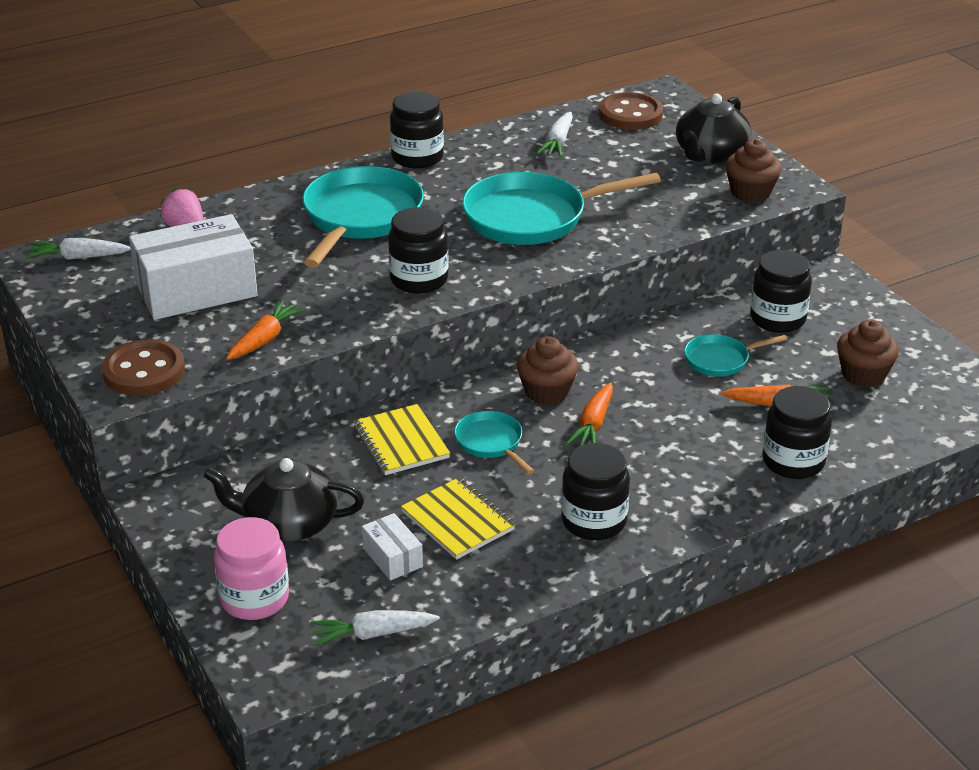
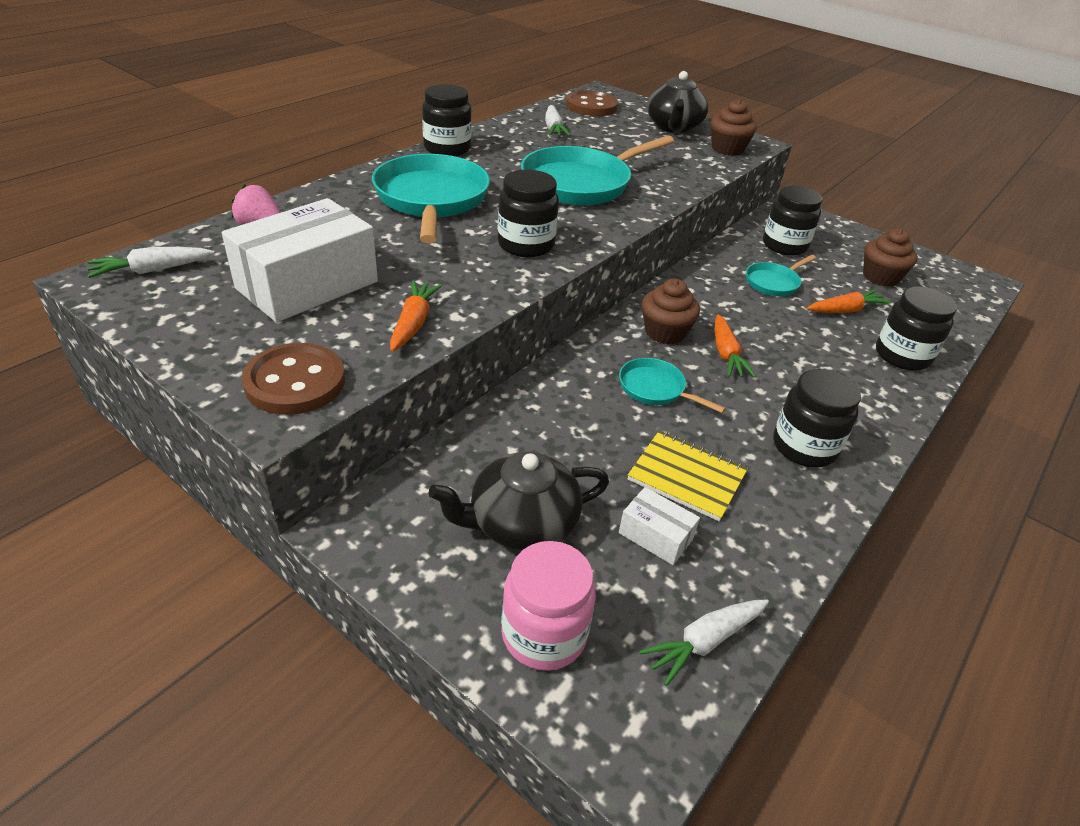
camera: 25 degrees left, 5 degrees up
(401, 442) = (574, 405): yellow notebook -> none

